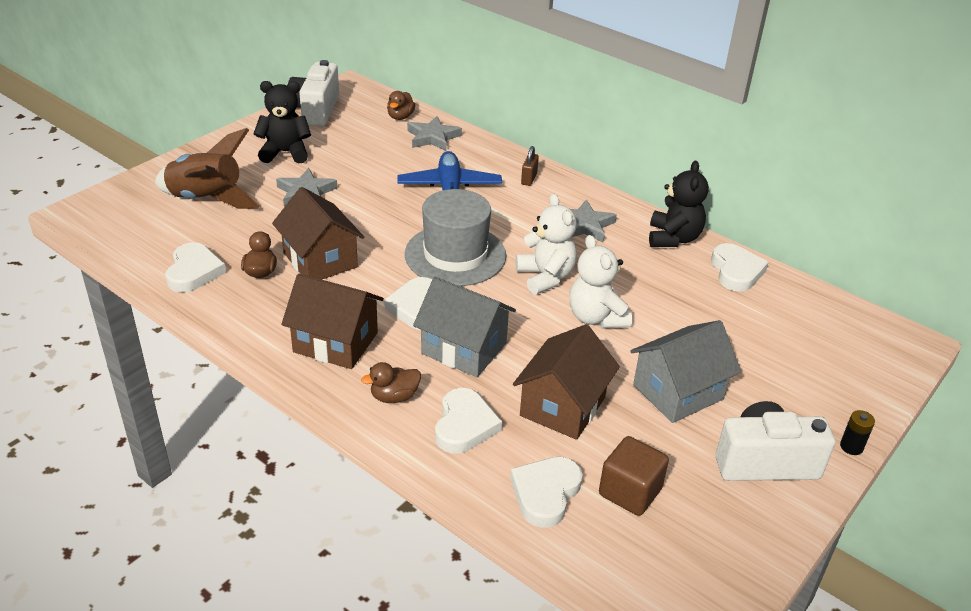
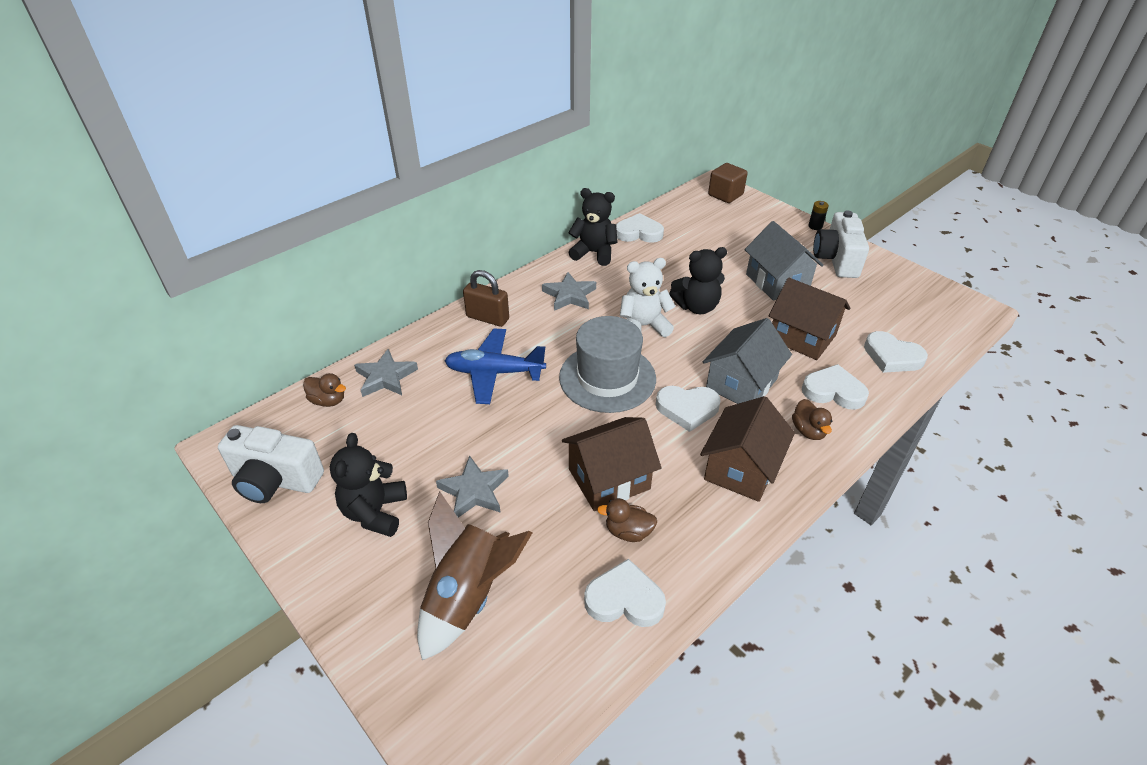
camera: 80 degrees left, 5 degrees up
(529, 179) = (487, 318): brown padlock -> brown padlock, size x1.61
(596, 317) = (696, 306): white teddy bear -> black teddy bear
(630, 492) = (879, 318): brown cube -> brown cube (725, 195)

